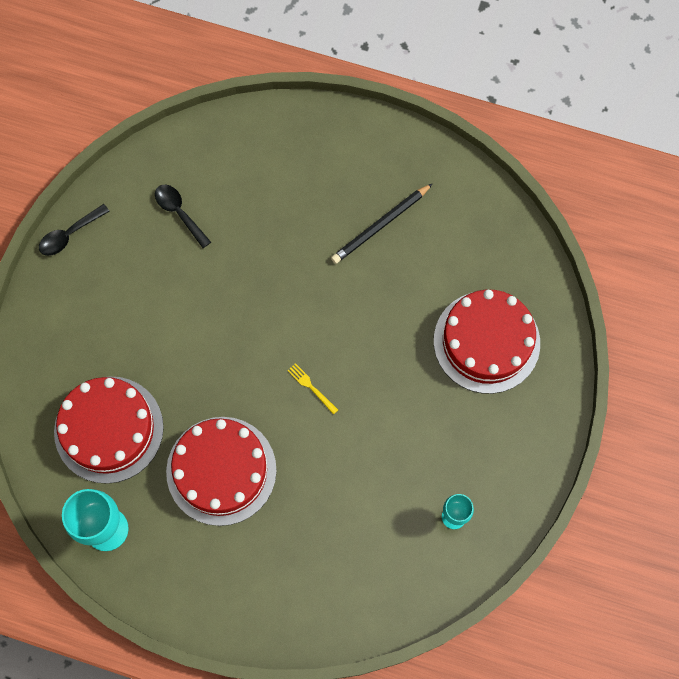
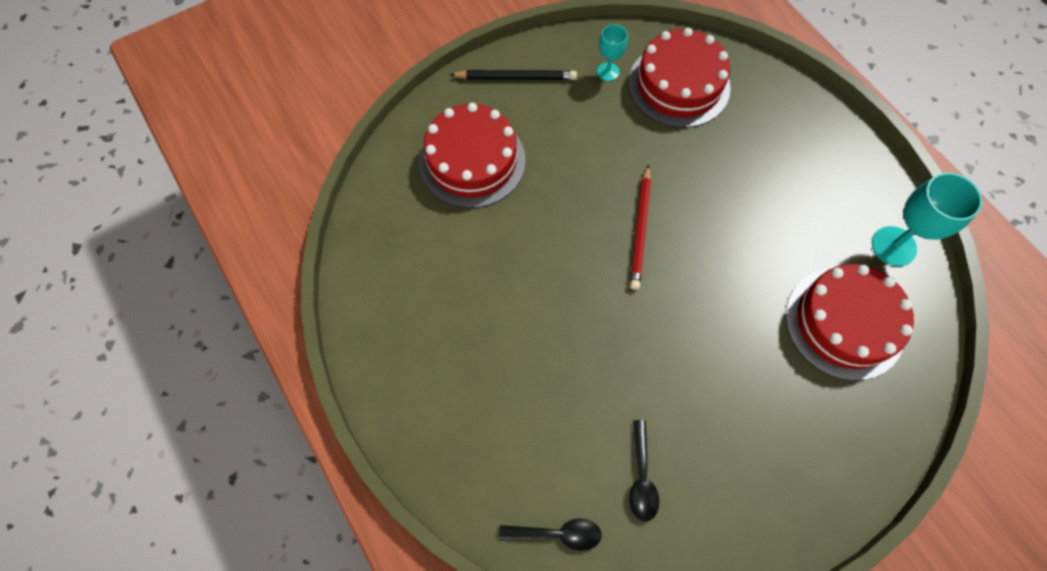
camera: 140 degrees left, 5 degrees down
(69, 235) = (771, 546): black spoon -> black spoon (557, 534)
(221, 470) = (764, 222): red cake -> red cake (679, 85)
(311, 387) = (641, 229): yellow fork -> red pencil
(380, 225) = (467, 314): black pencil -> black pencil (516, 77)

